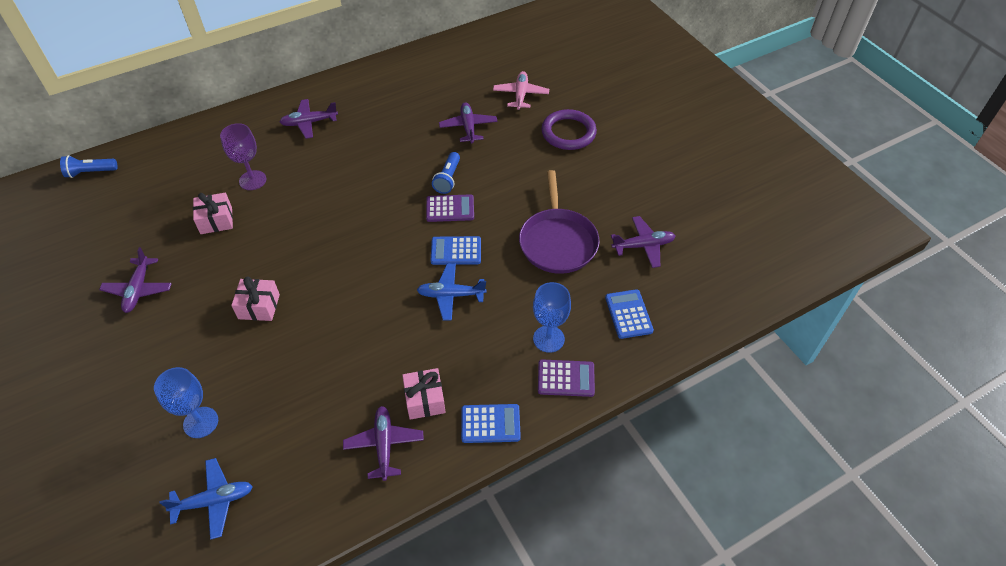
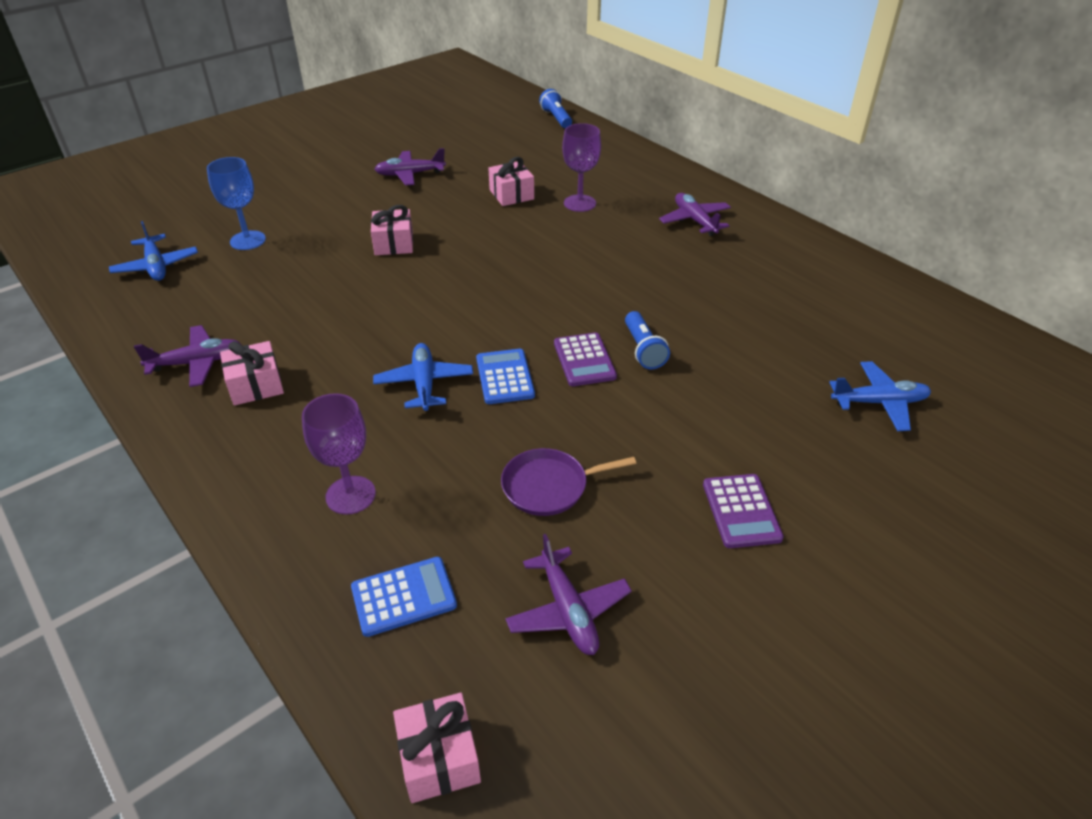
camera: 80 degrees right, 10 degrees down
(448, 179) = (643, 350): blue flashlight -> blue flashlight turned 105 degrees counterclockwise
(468, 127) = (763, 354): purple plane -> none
(490, 423) = (211, 450): blue calculator -> none
(521, 95) = (879, 403): pink plane -> blue plane
(548, 339) = (350, 495): blue goblet -> purple goblet
(558, 241) = (549, 486): purple pan -> purple pan, size x0.63
(566, 378) = (277, 523): purple calculator -> purple calculator (741, 511)
(568, 133) = (818, 475): purple ring -> none
(720, 304) = (439, 758): none -> pink gift

